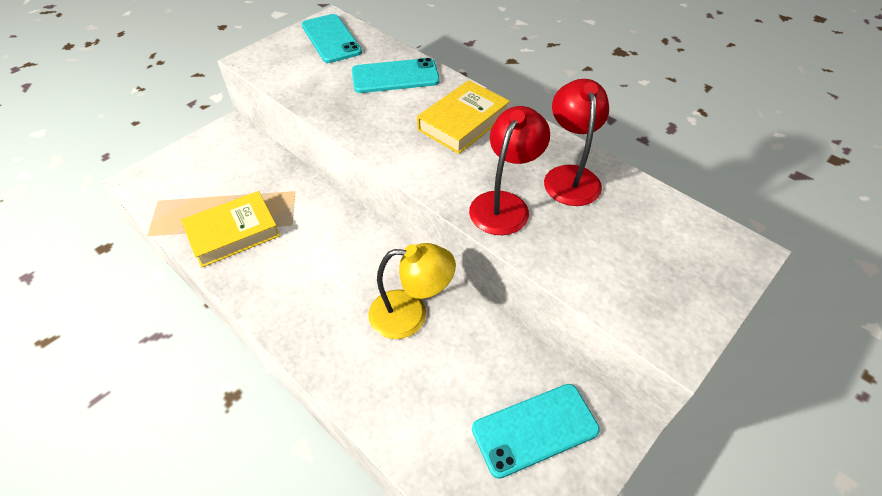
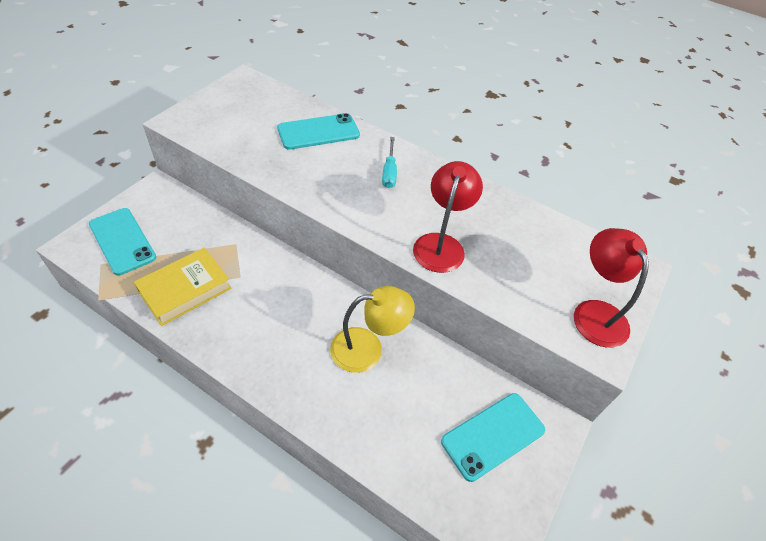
camera: 15 degrees left, 0 degrees up
(331, 39) = (250, 98): turquoise phone -> turquoise phone (122, 241)
(463, 122) = (389, 172): yellow book -> turquoise screwdriver
(570, 176) = (490, 215): red lamp -> red lamp (595, 313)

